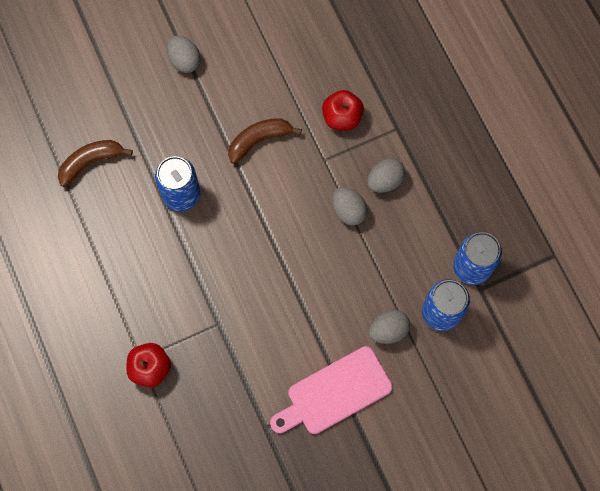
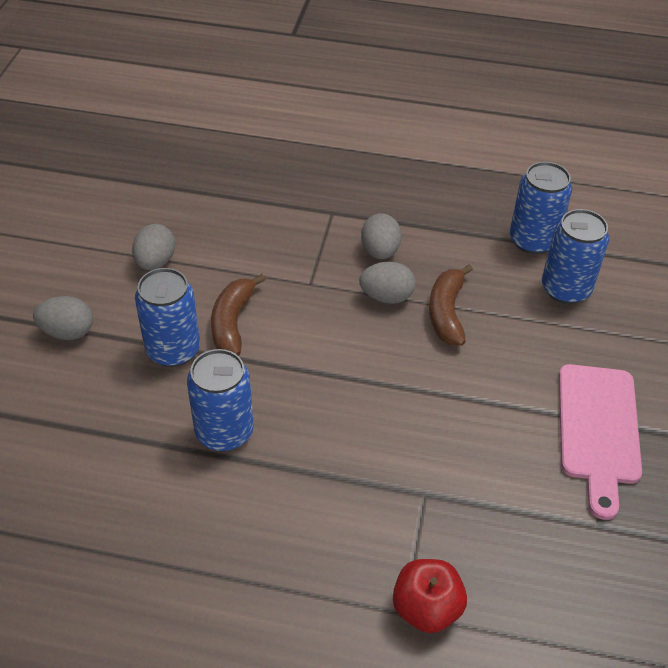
camera: 55 degrees left, 25 degrees down
(91, 162) = (86, 502): brown banana -> brown banana (446, 313)
(215, 125) = (173, 350): none -> blue can
(342, 118) = (278, 244): red apple -> none
(388, 330) = (554, 341): grey egg -> grey egg (155, 262)

